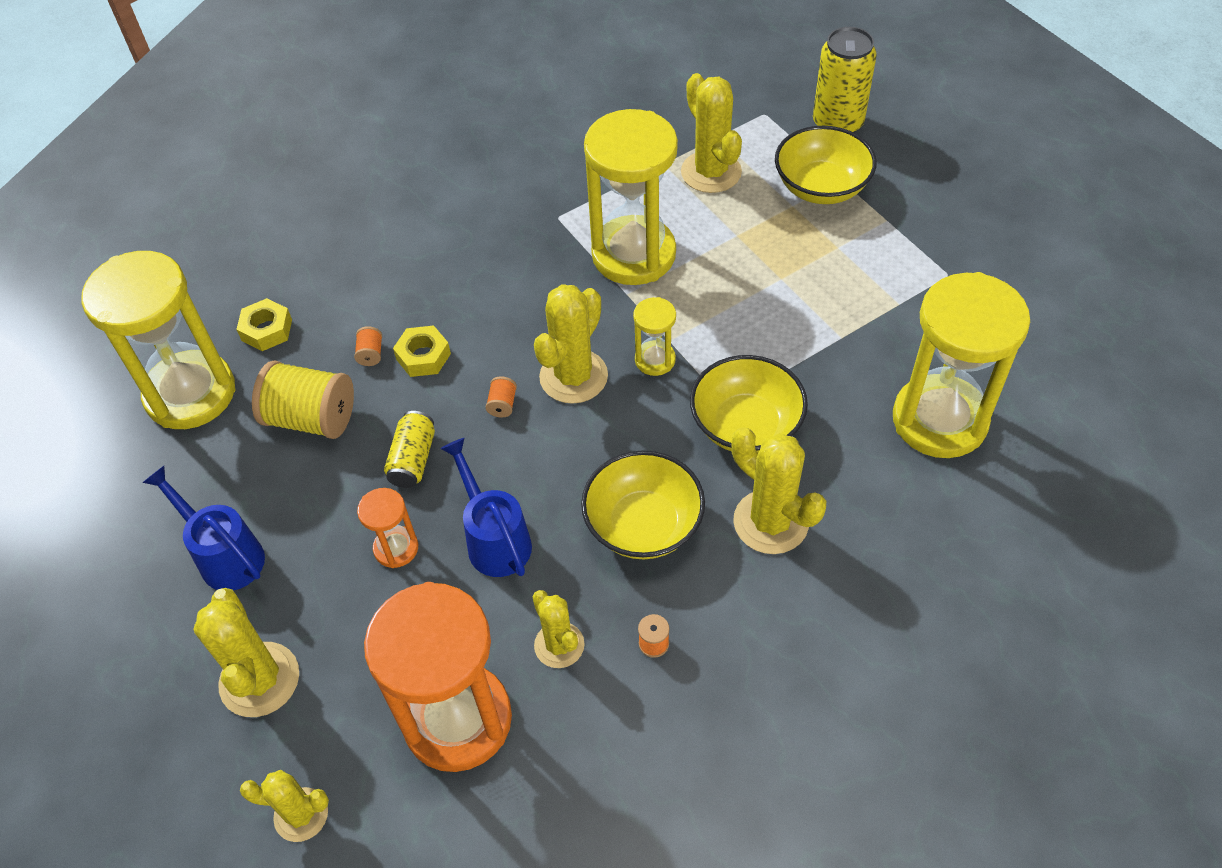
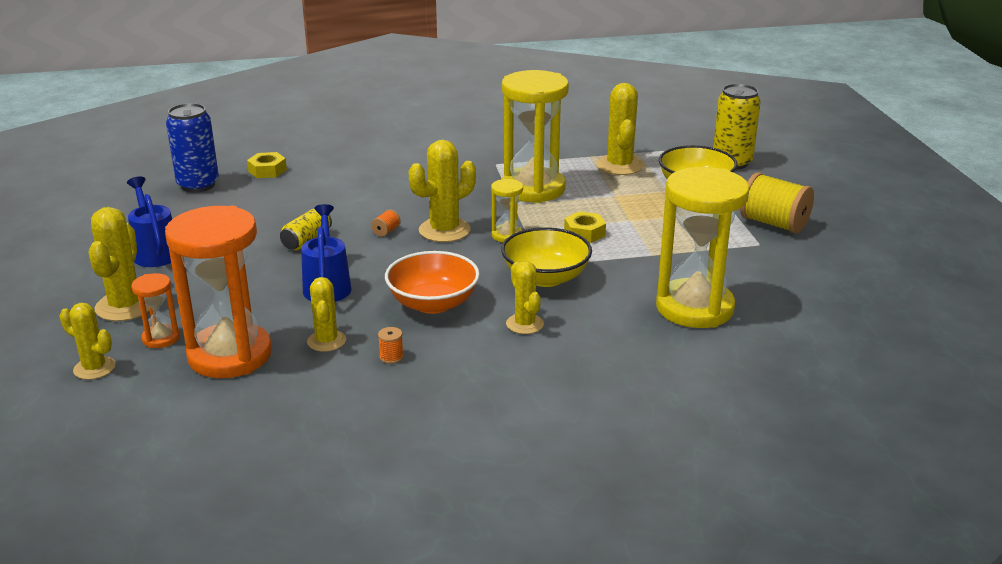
camera: 20 degrees right, 25 degrees down
(190, 393) = (198, 185): yellow hourglass -> blue can
(311, 418) = (260, 210): yellow spool -> yellow spool (773, 224)
(371, 354) = (321, 193): orange spool -> none
(396, 548) = (261, 274): orange hourglass -> orange hourglass (161, 338)
(423, 356) = (354, 201): yellow nut -> yellow nut (584, 233)
(643, 524) = (433, 303): yellow bowl -> orange bowl
(770, 522) = (524, 324): yellow cactus -> yellow cactus, size x0.63

